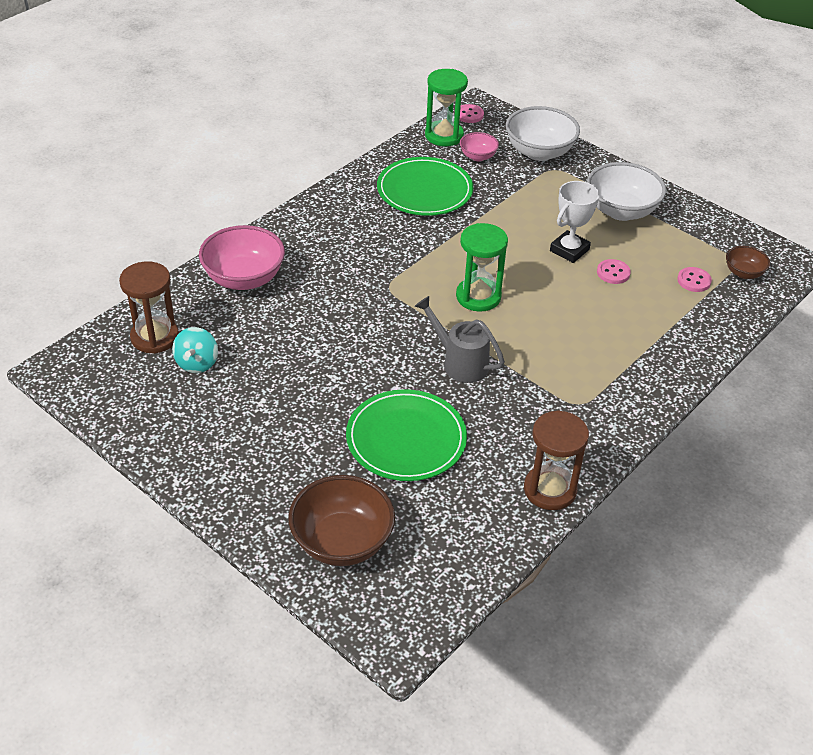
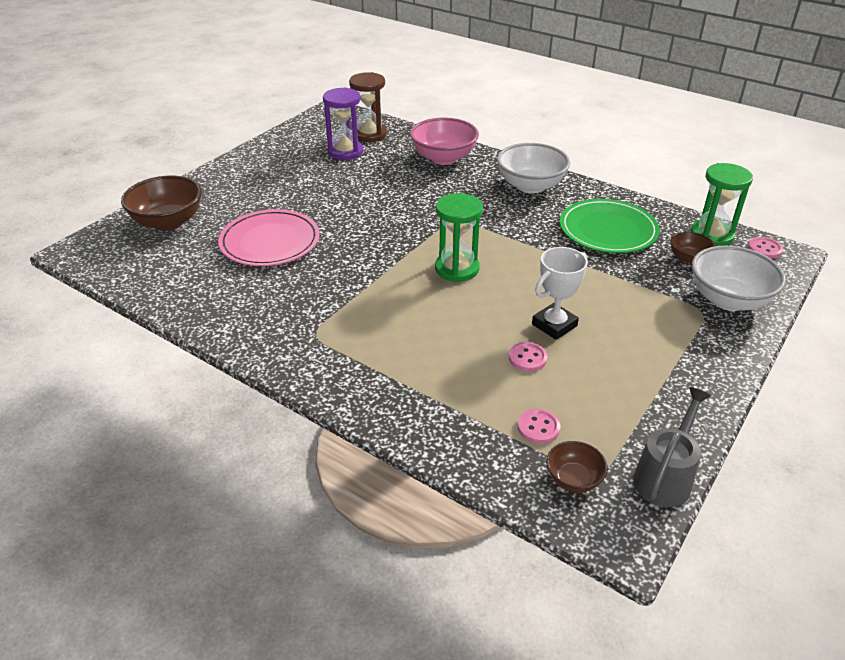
camera: 85 degrees right, 5 degrees down
(197, 363) = (345, 152): turquoise spinning top -> purple hourglass
(406, 439) = (270, 242): green plate -> pink plate
(460, 362) = (363, 263): grey watering can -> grey watering can (665, 476)
(478, 156) = (688, 258): pink bowl -> brown bowl
(550, 490) = (207, 318): brown hourglass -> none
(569, 250) = (554, 325): white trophy -> white trophy turned 75 degrees counterclockwise
(621, 211) = (650, 365): white bowl -> white bowl (530, 186)

